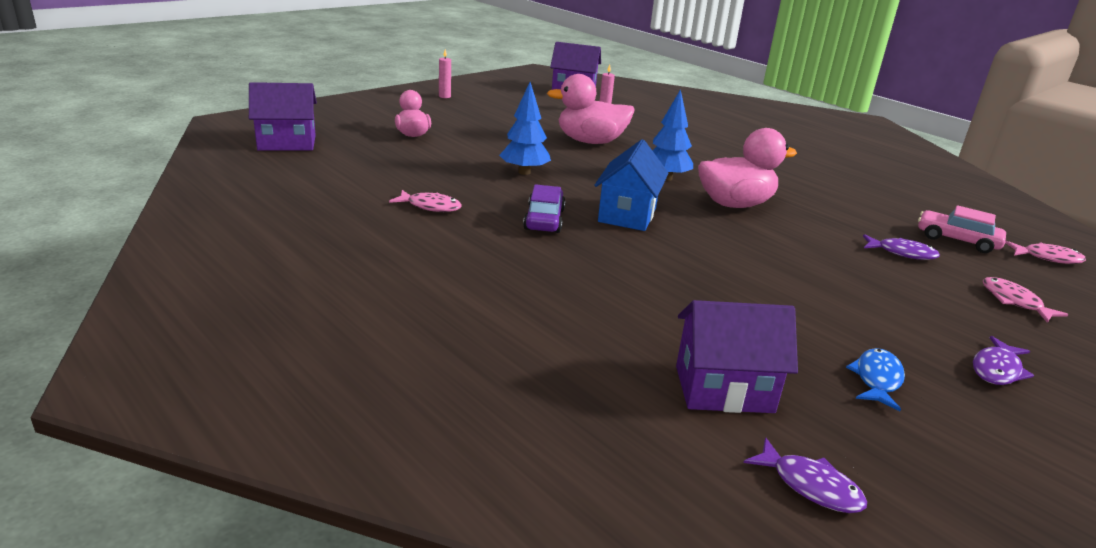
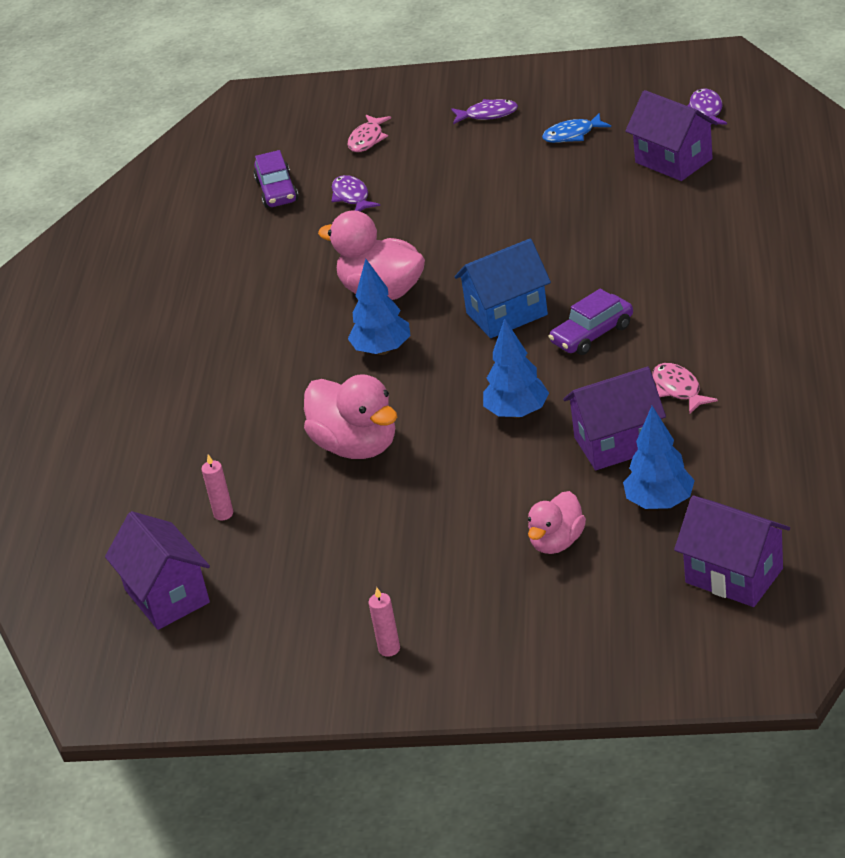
camera: 125 degrees left, 10 degrees up
(370, 158) = (659, 502): none -> blue tree
(435, 174) = (617, 443): none -> purple house
(957, 240) = (277, 191): pink car -> purple car
(1047, 258) = (248, 154): pink fish -> none

